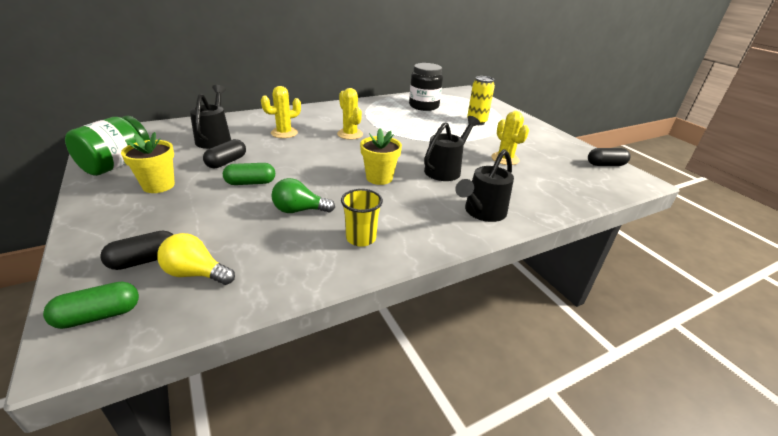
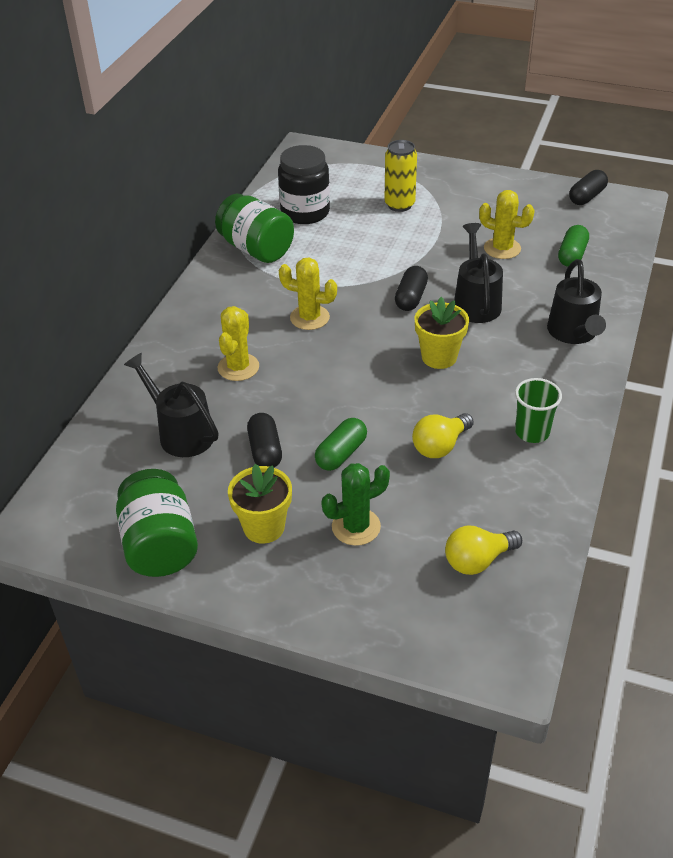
camera: 40 degrees left, 10 degrees up
(99, 315) = (481, 641): green capsule -> green capsule (572, 255)
(144, 260) = (419, 587): black capsule -> black capsule (411, 298)
(187, 213) = (356, 527): none -> green cactus
(299, 210) = (440, 446): green light bulb -> yellow light bulb
(361, 238) = (532, 432): yellow cup -> green cup
(377, 106) = (256, 249): none -> green jar

